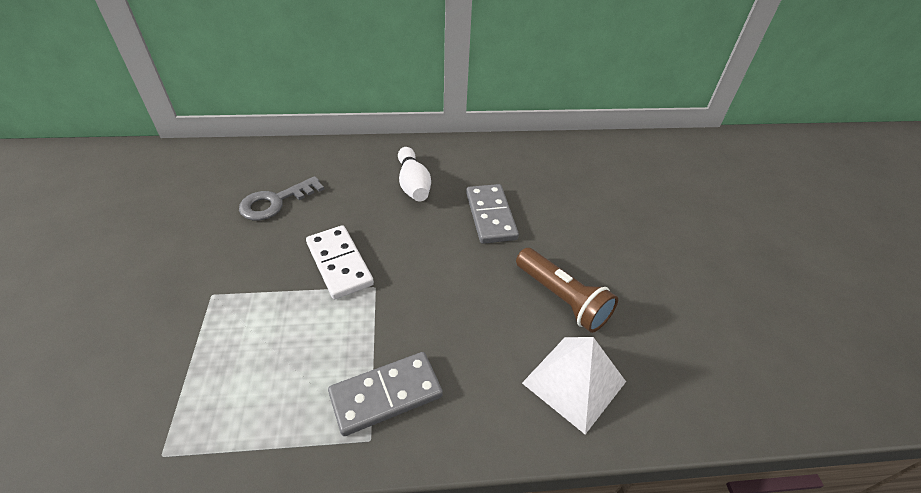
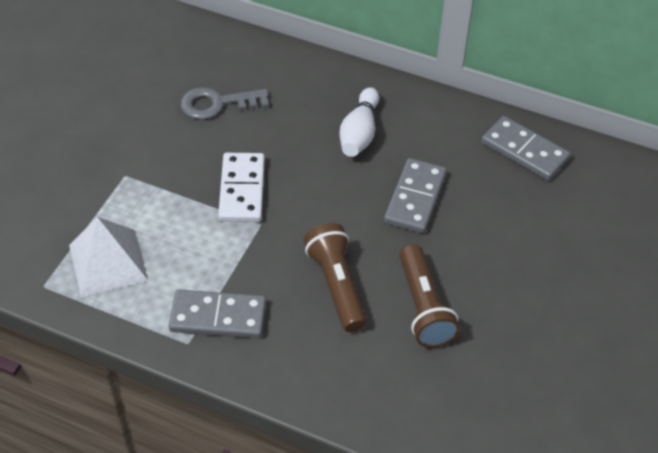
camera: 30 degrees right, 5 degrees up
(478, 312) = (336, 285): none -> brown flashlight
(542, 156) = (524, 151): none -> grey domino
(574, 382) = (377, 378): white pyramid -> white pyramid (108, 262)

